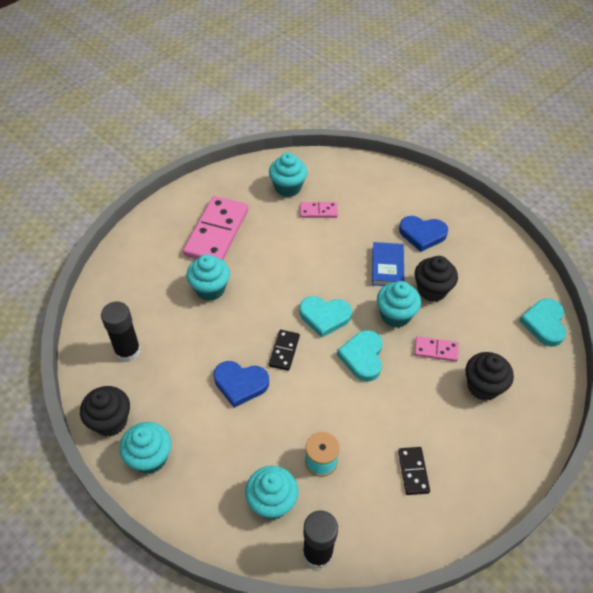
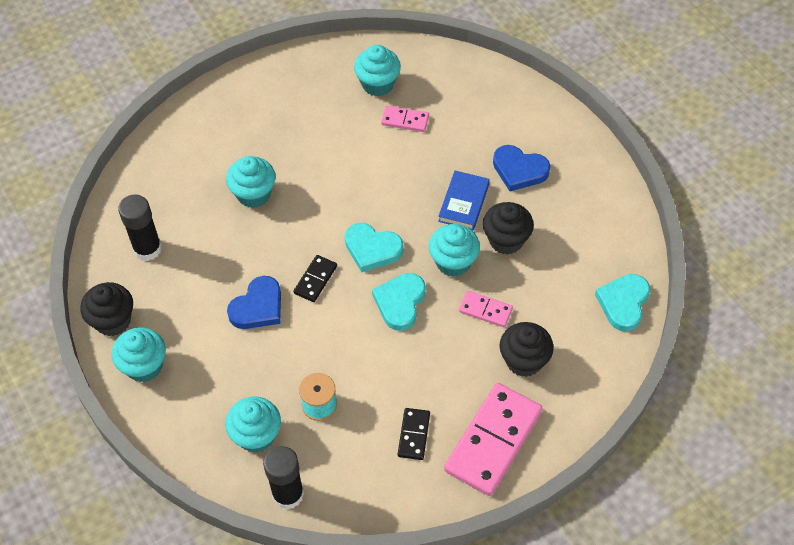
camera: 15 degrees right, 5 degrees up
(217, 233) = (279, 127): pink domino -> pink domino (493, 441)
(240, 384) = (258, 307): blue heart -> blue heart turned 75 degrees counterclockwise

